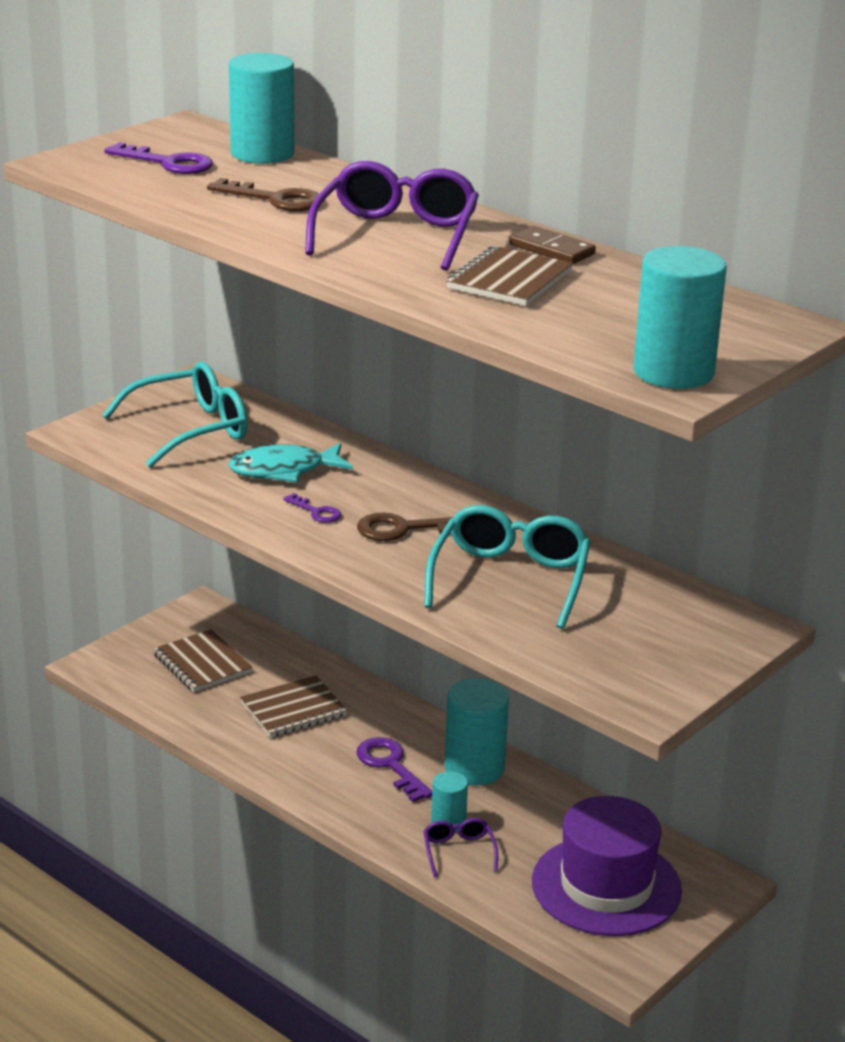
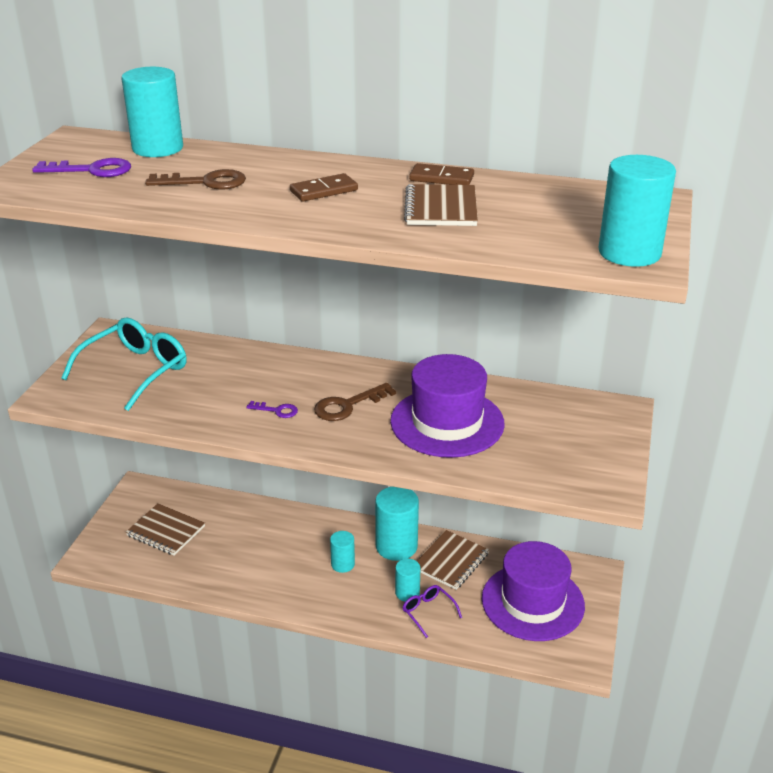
camera: 25 degrees left, 5 degrees up
(284, 470) = (228, 384): turquoise fish -> none
(293, 709) = (251, 545): brown notebook -> brown notebook (451, 561)
(390, 766) = (343, 564): purple key -> turquoise cylinder
(396, 234) = (324, 191): purple glasses -> brown domino
(510, 579) = (447, 422): turquoise glasses -> purple hat

